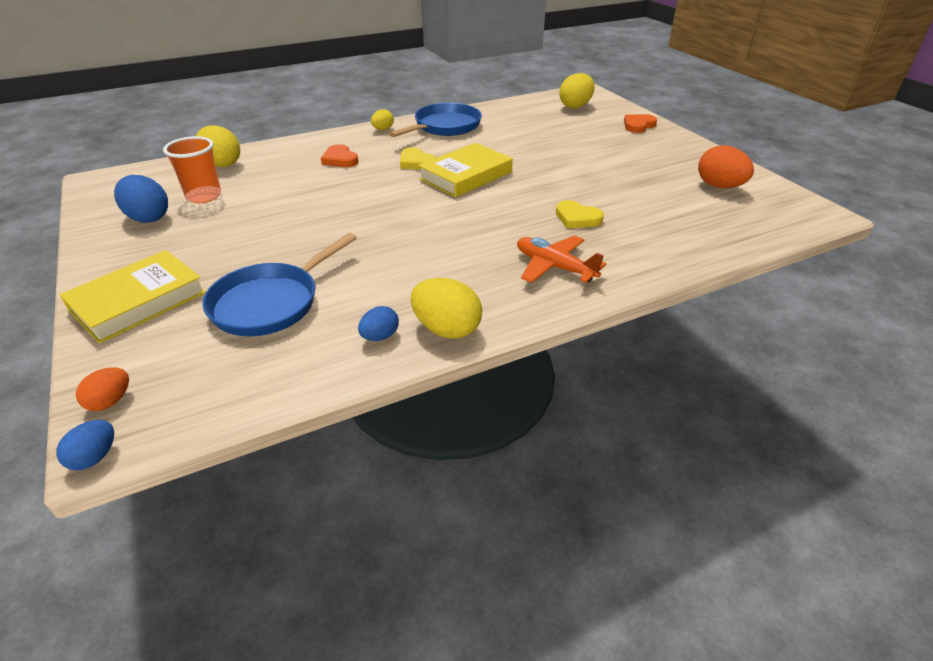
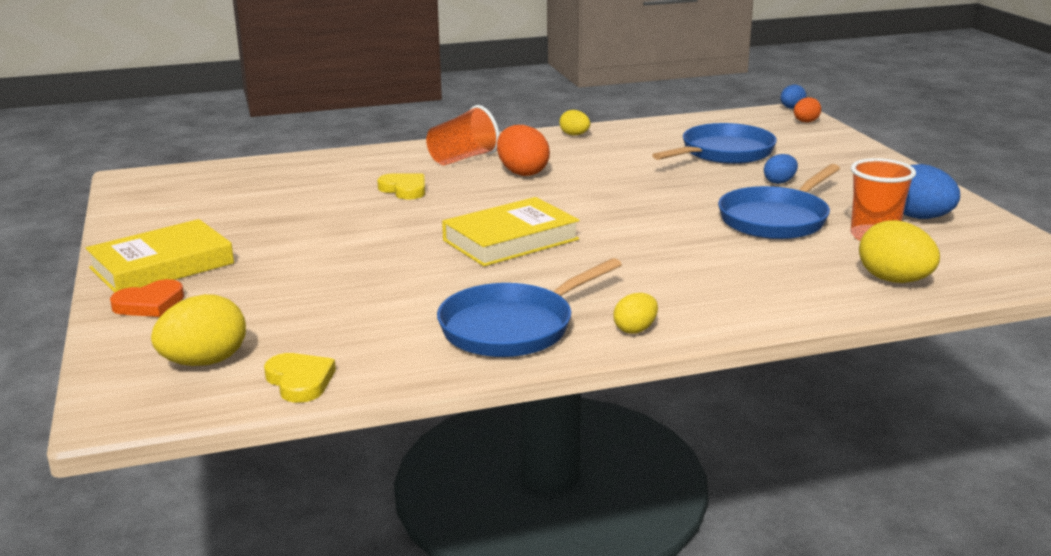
camera: 170 degrees left, 15 degrees down
(138, 301) = (843, 159): yellow book -> yellow book (162, 266)
(267, 208) = (776, 219): none -> blue pan
(340, 159) = (702, 275): orange heart -> none
(380, 336) = (627, 134): blue egg -> blue egg (779, 182)
(416, 162) = (579, 263): yellow heart -> yellow heart (300, 381)
(446, 329) = (574, 135): yellow egg -> yellow egg, size x0.58
(554, 267) = (463, 158): orange plane -> orange cup
(719, 186) = (191, 208): orange egg -> orange egg (522, 172)

